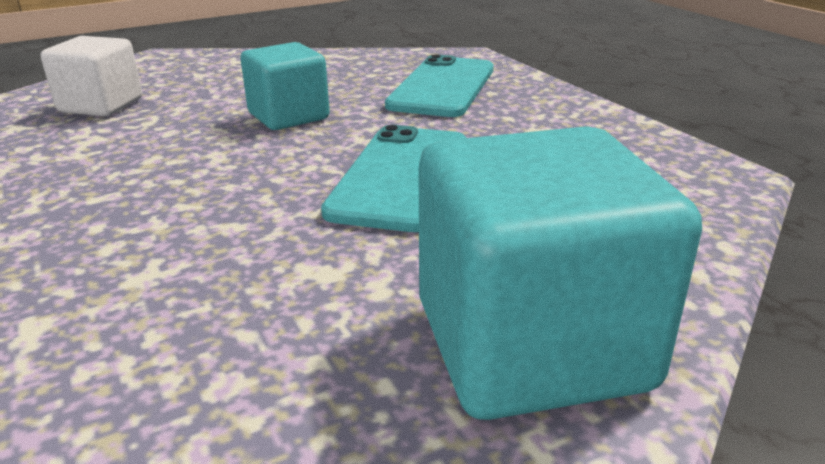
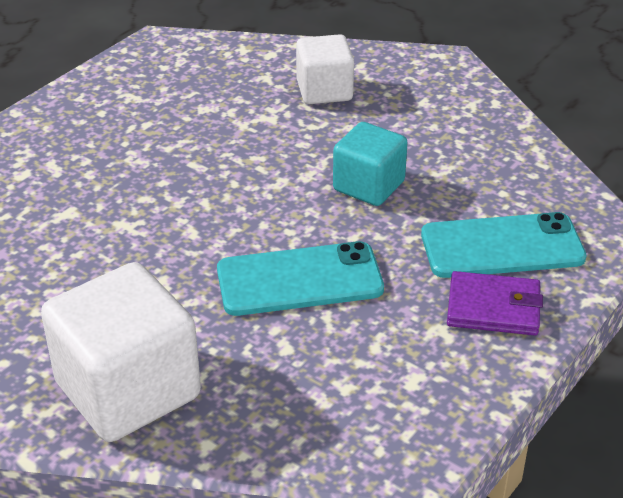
camera: 65 degrees right, 10 degrees up
(522, 105) = (493, 308): none -> purple wallet
(531, 346) = (128, 390): turquoise cube -> white cube

